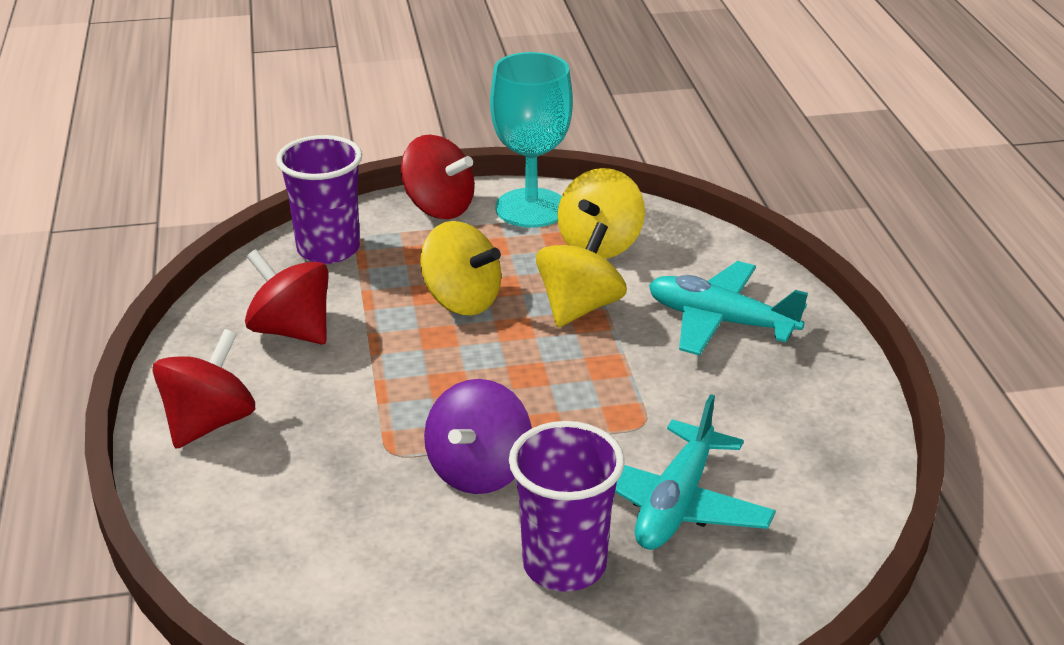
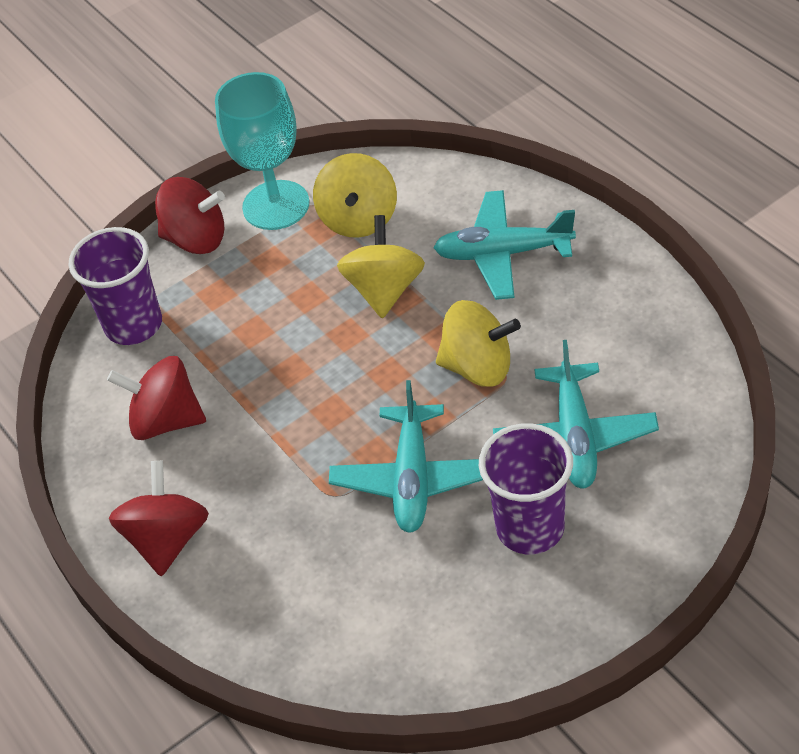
camera: 20 degrees left, 15 degrees up
(461, 300) = (285, 326): yellow spinning top -> yellow spinning top (478, 367)
(479, 470) = (412, 479): purple spinning top -> turquoise plane

